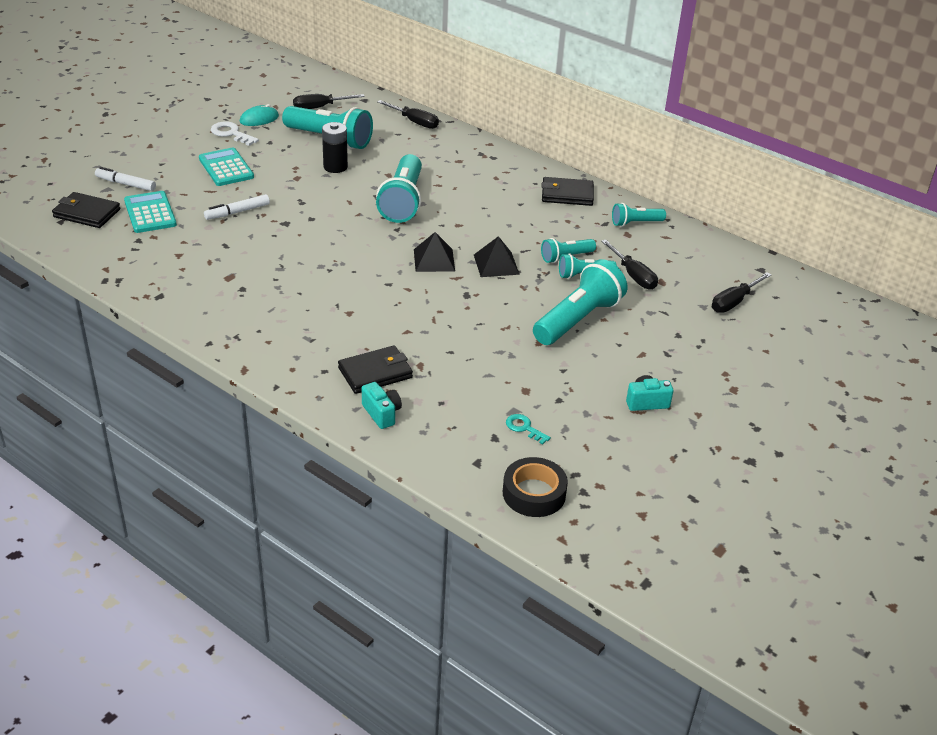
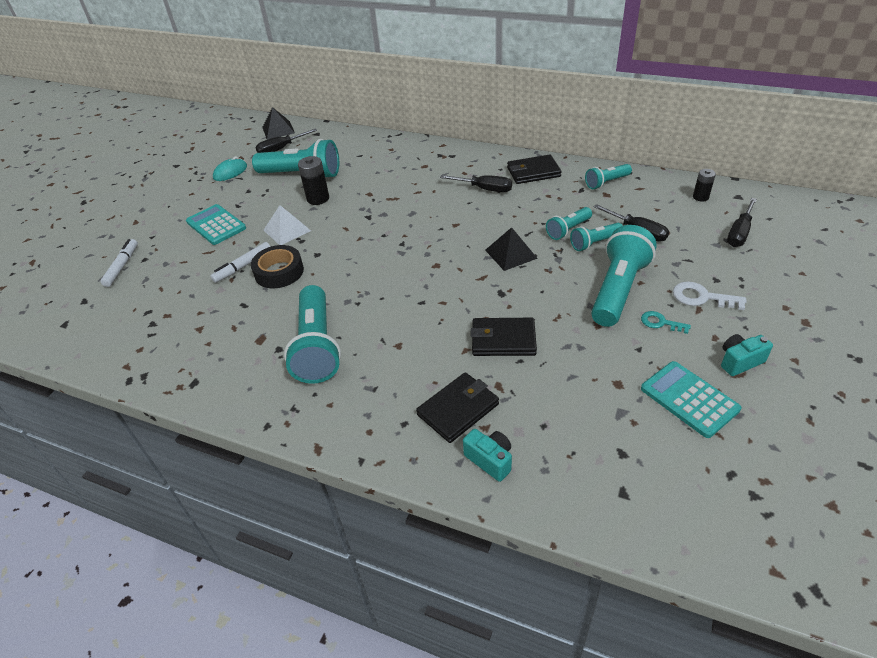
camera: 10 degrees left, 5 degrees up
(86, 213) = (89, 308): black wallet -> black wallet (503, 340)
(126, 184) = (122, 266): white marker -> white marker turned 90 degrees clockwise
(150, 213) = (155, 290): turquoise calculator -> turquoise calculator (689, 399)
(231, 133) = (209, 191): white key -> white key (702, 297)
(292, 189) = (287, 230): none -> white pyramid
(403, 201) = (394, 215): turquoise flashlight -> turquoise flashlight (317, 346)
(415, 122) = (369, 142): black screwdriver -> black screwdriver (485, 189)
(434, 260) = (452, 265): black pyramid -> black pyramid (278, 130)
(524, 428) = (644, 431): turquoise key -> turquoise key (660, 323)
(534, 493) = (706, 516): black tape -> black tape (279, 272)
(721, 260) = (700, 197): none -> black battery

